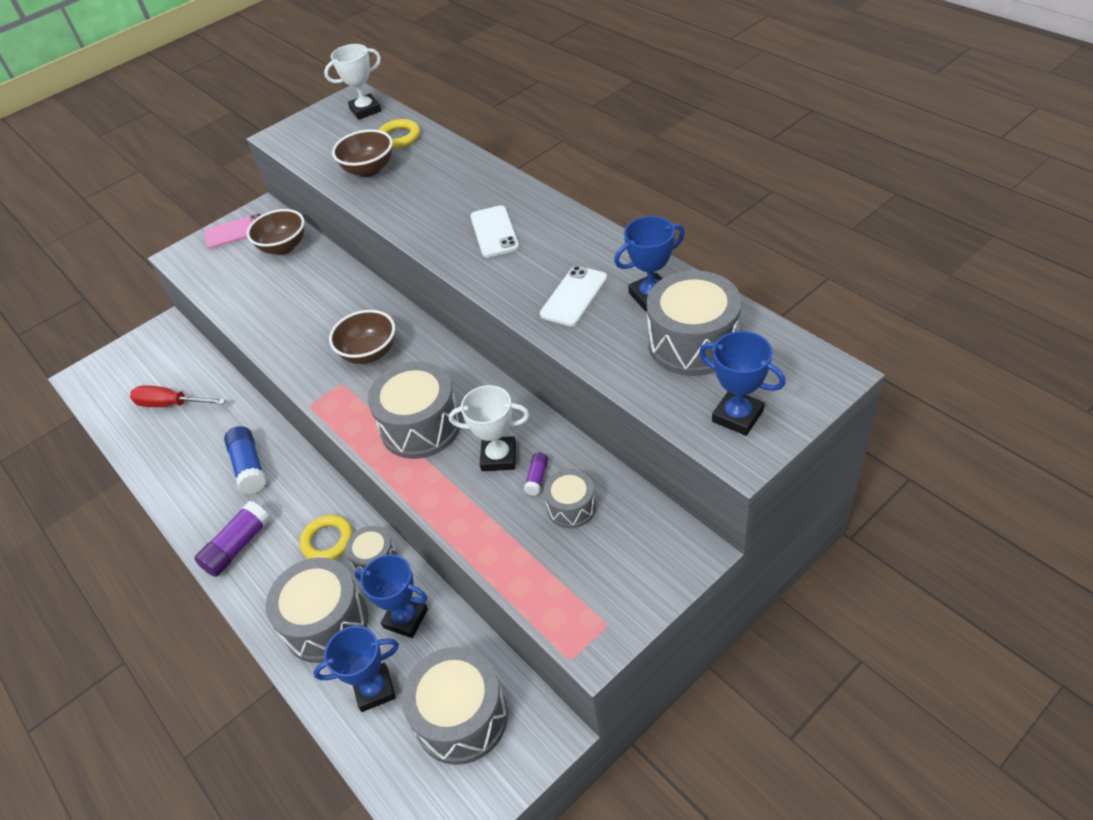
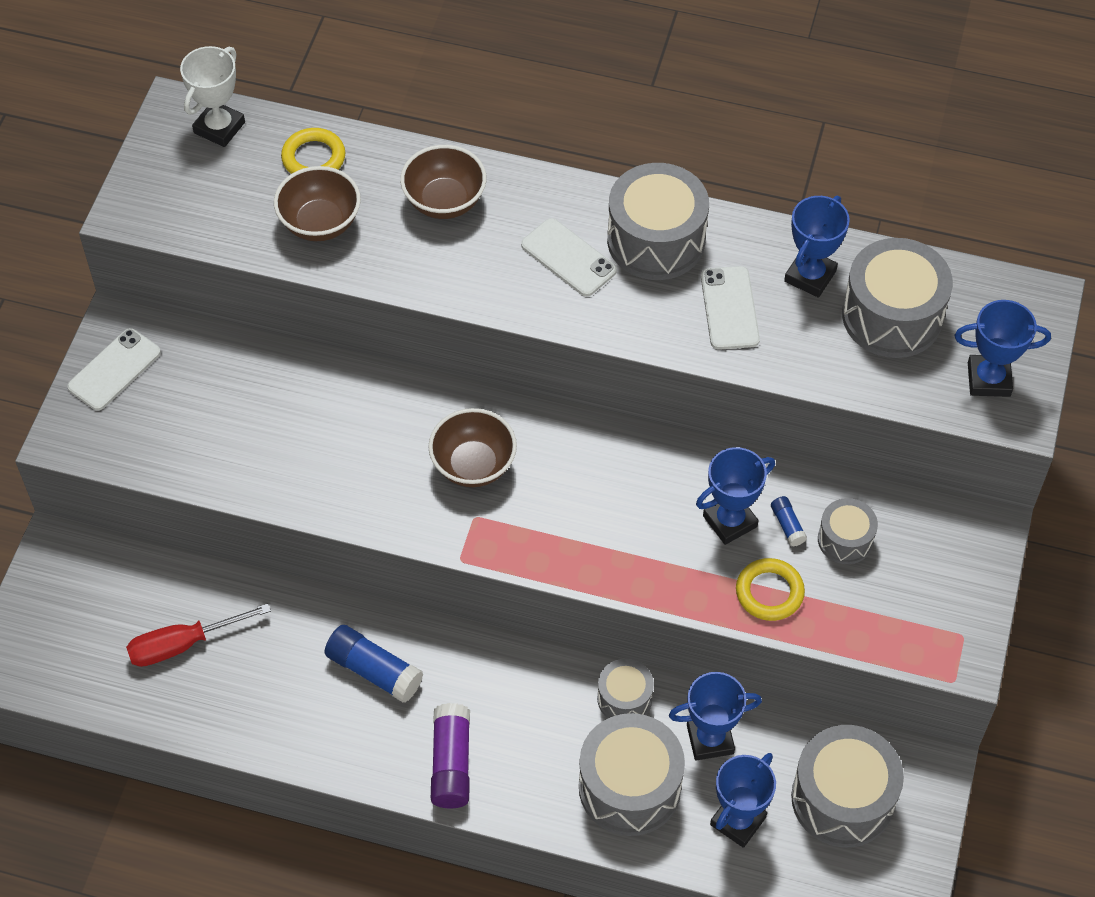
camera: 40 degrees left, 10 degrees up
(236, 231) = (114, 370): pink phone -> white phone
(283, 247) = (212, 367): brown bowl -> brown bowl (444, 201)
(327, 541) = (551, 705): yellow ring -> yellow ring (769, 592)
(421, 426) = (615, 525): grey drum -> grey drum (656, 240)
(498, 457) = (730, 521): white trophy -> blue trophy
(537, 478) = (787, 525): purple glue stick -> blue glue stick

